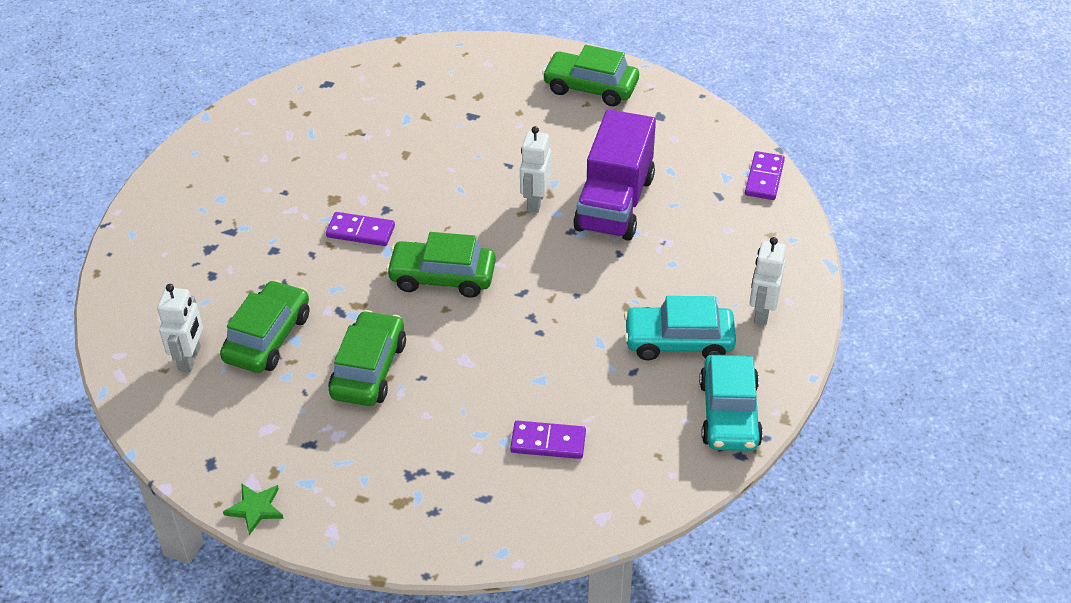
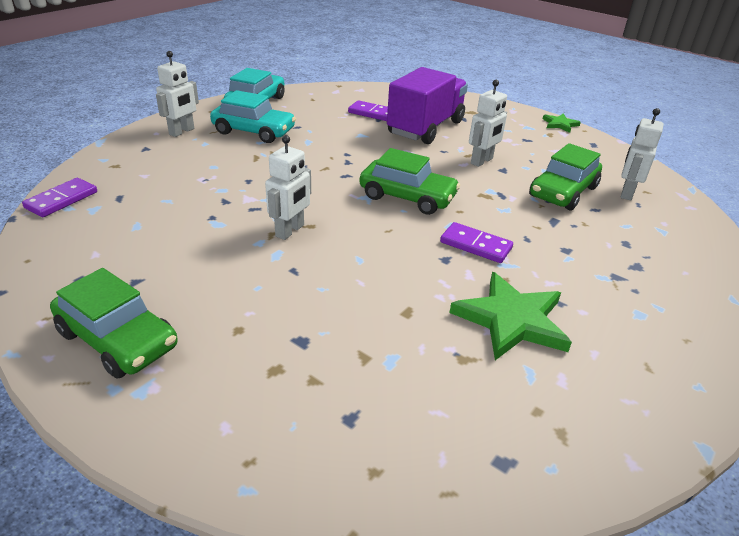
camera: 165 degrees left, 10 degrees down
(324, 167) = (511, 320): none -> green star
(369, 369) = (482, 161): green car -> white robot
(614, 203) = (217, 212): purple truck -> purple truck (425, 128)

